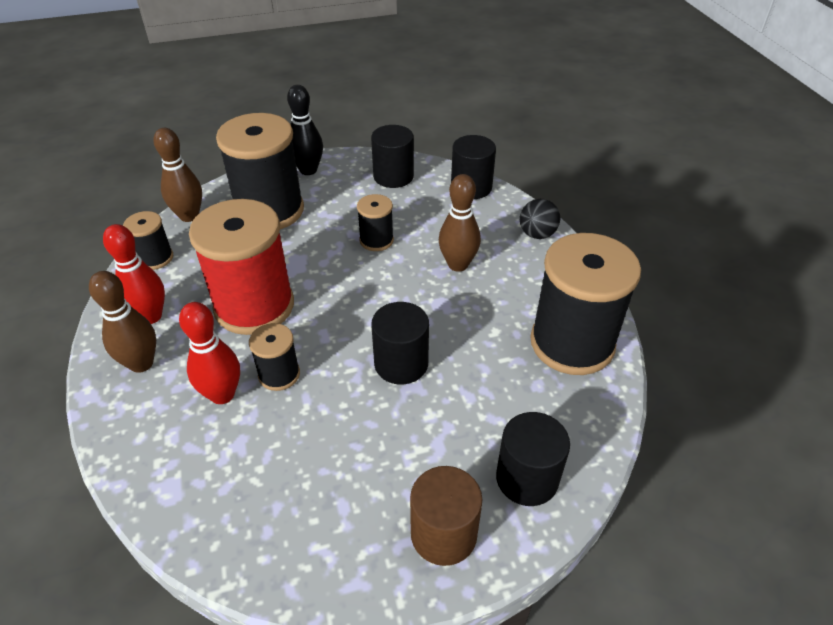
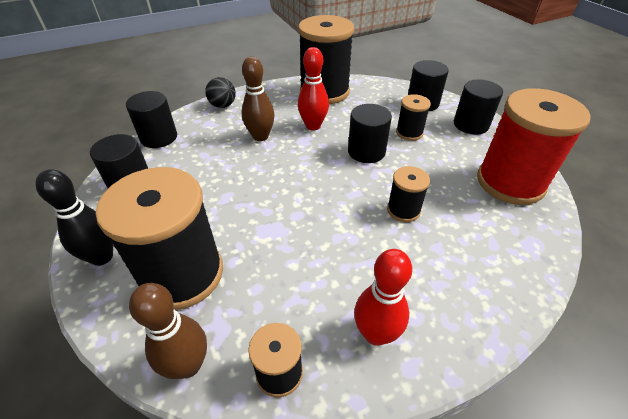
camera: 100 degrees left, 0 degrees up
(141, 363) = (437, 314): brown bowling pin -> none
(222, 394) = (438, 239): red bowling pin -> red bowling pin (313, 126)
(254, 306) = (335, 246): red spool -> red spool (510, 182)
(376, 240) = (233, 182): black spool -> black spool (409, 133)
(443, 534) = (471, 124): brown cylinder -> black cylinder

